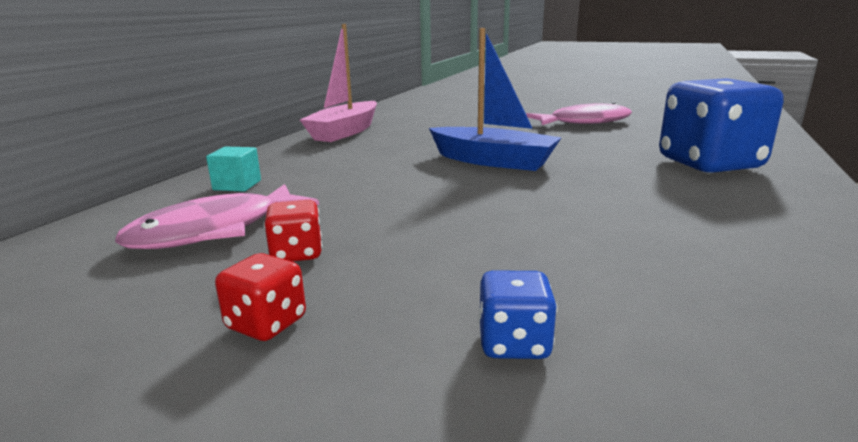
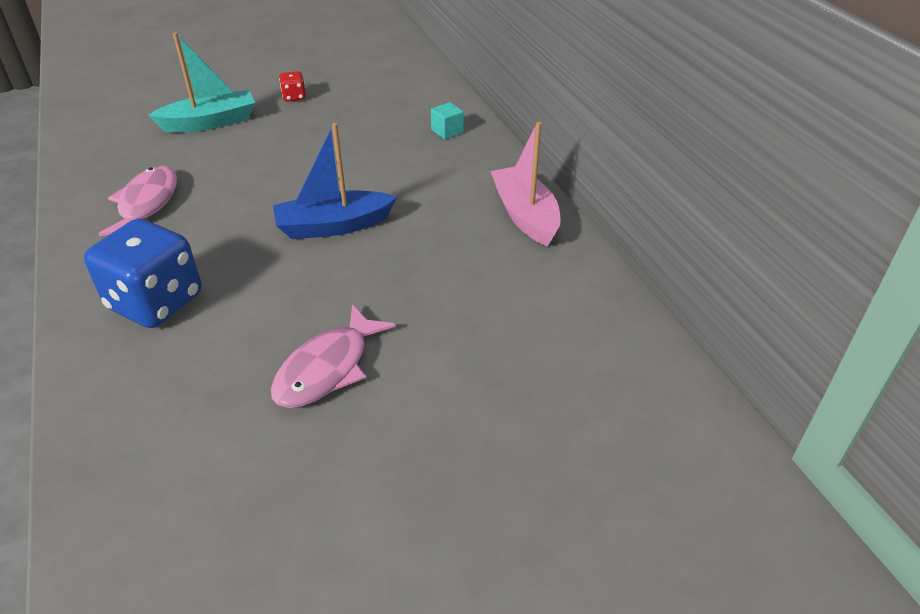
camera: 135 degrees right, 20 degrees up
(215, 230) = (387, 109): pink fish -> pink fish (147, 204)
(296, 254) = (330, 116): red dice -> none
(514, 343) = (210, 122): blue dice -> turquoise boat

